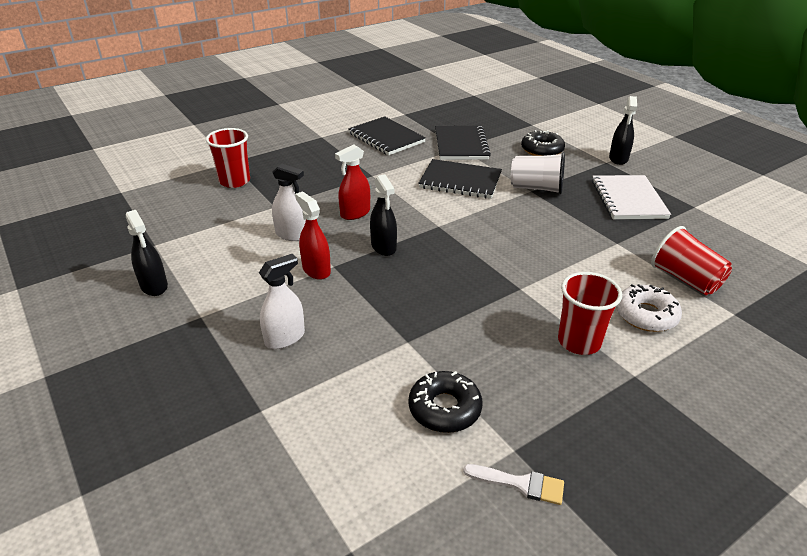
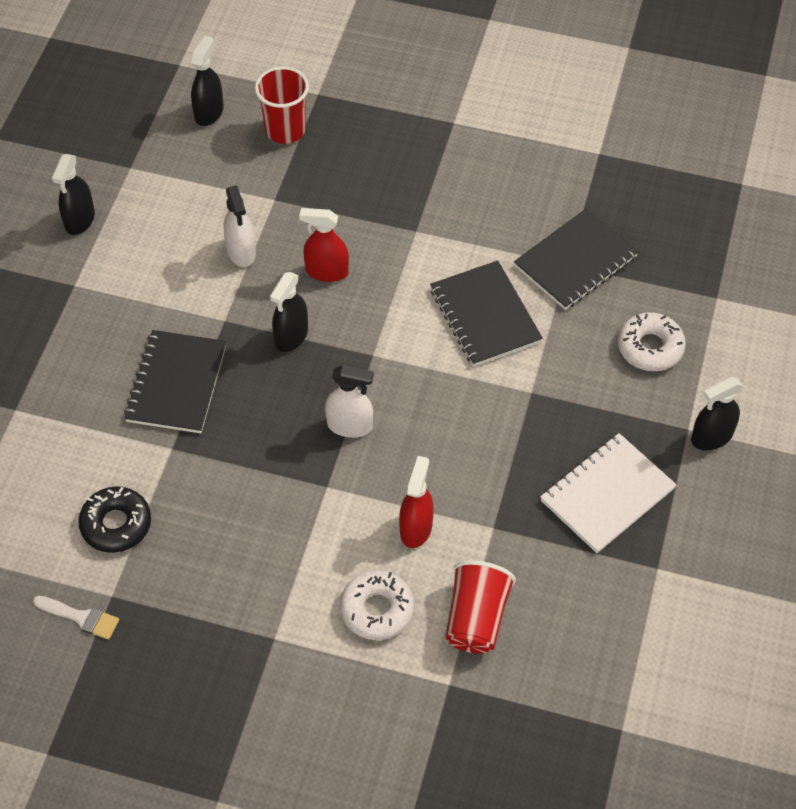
camera: 50 degrees right, 20 degrees up
(173, 198) = (209, 112): none -> black spray bottle
(285, 338) = (100, 362): white spray bottle -> white spray bottle (350, 425)
(316, 270) = (206, 312): red spray bottle -> red spray bottle (416, 528)
(386, 138) = (515, 181): black notebook -> black notebook (176, 384)
(520, 484) = (81, 617): white brush -> white brush turned 45 degrees counterclockwise
(536, 188) = (542, 394): white cup -> none
(542, 150) = (650, 347): black donut -> white donut
(579, 341) = (285, 574): red cup -> none

